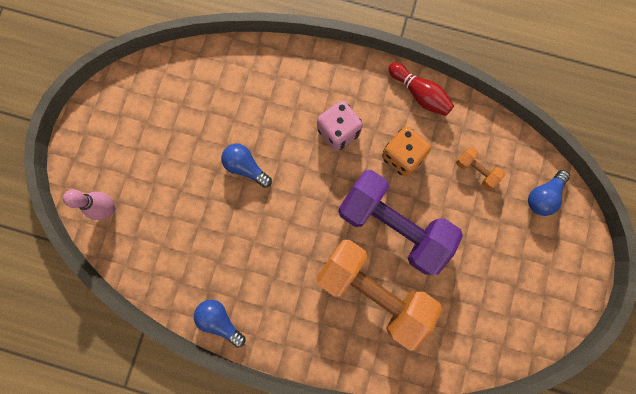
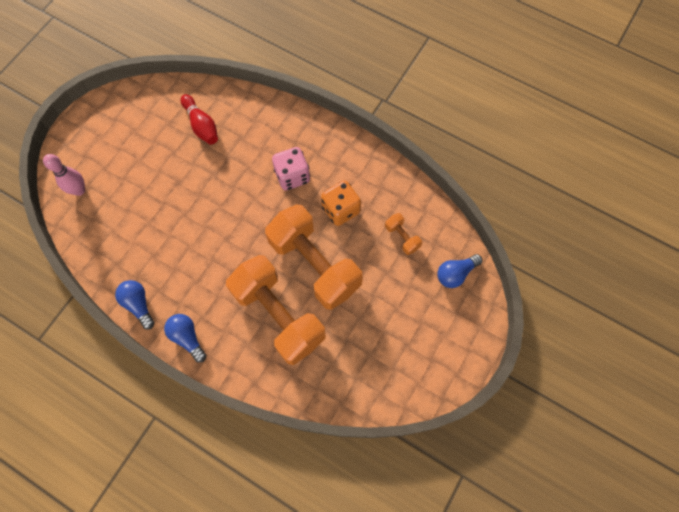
camera: 15 degrees right, 10 degrees down
(246, 167) = (204, 185): blue light bulb -> blue light bulb (187, 338)
(393, 225) = (314, 265): purple dumbbell -> orange dumbbell
(419, 94) = (372, 163): red bowling pin -> red bowling pin (201, 125)

